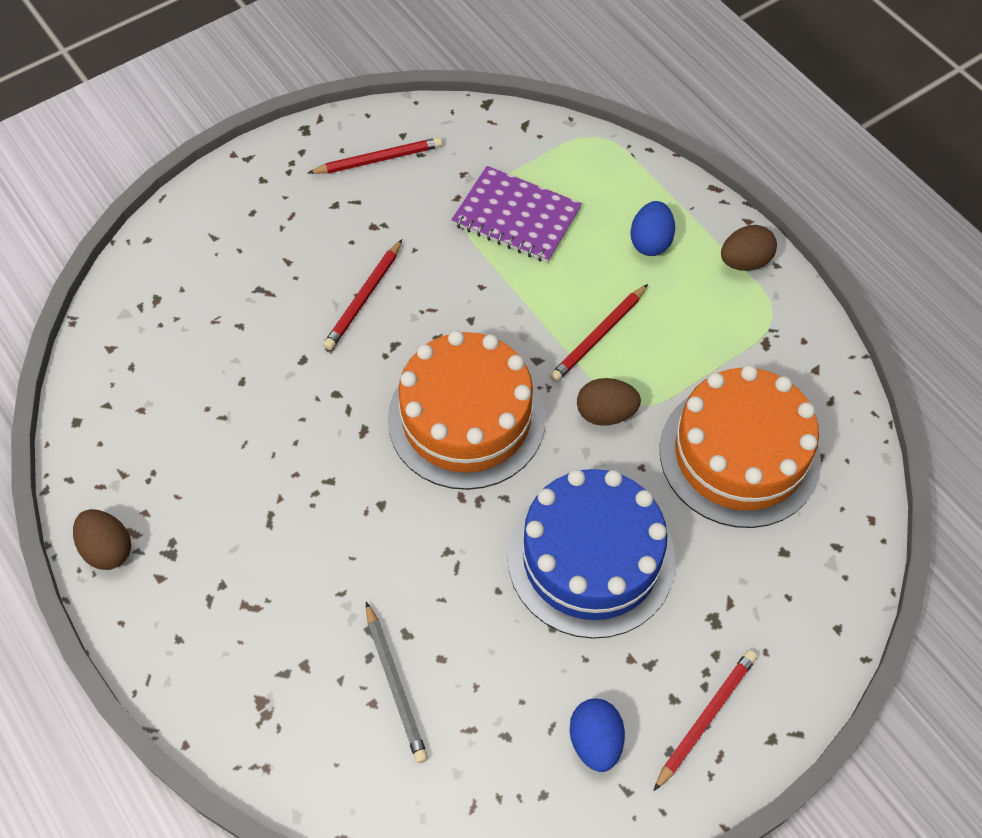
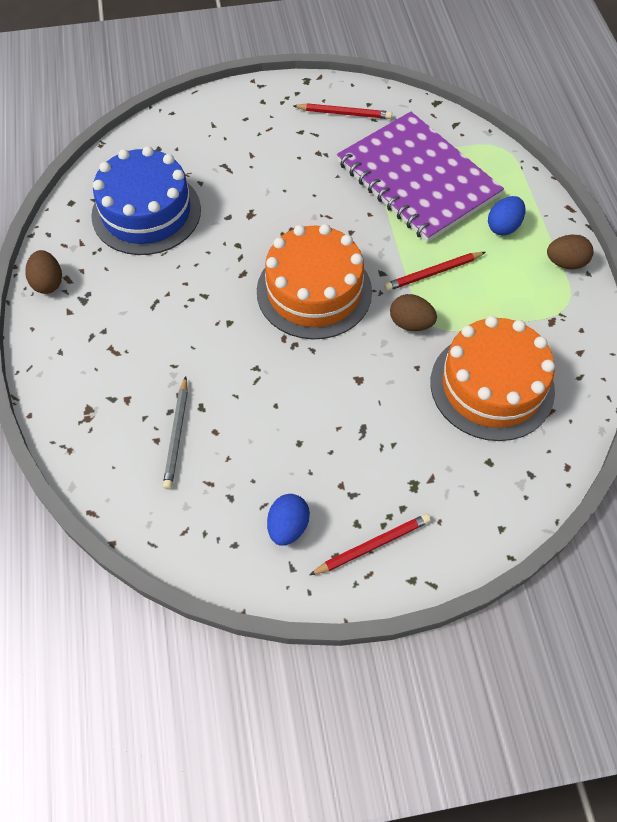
camera: 25 degrees right, 0 degrees up
(364, 298) = (288, 193): red pencil -> none
(516, 217) = (417, 179): purple notebook -> purple notebook, size x1.74
(591, 558) = (349, 410): blue cake -> blue cake (146, 212)

